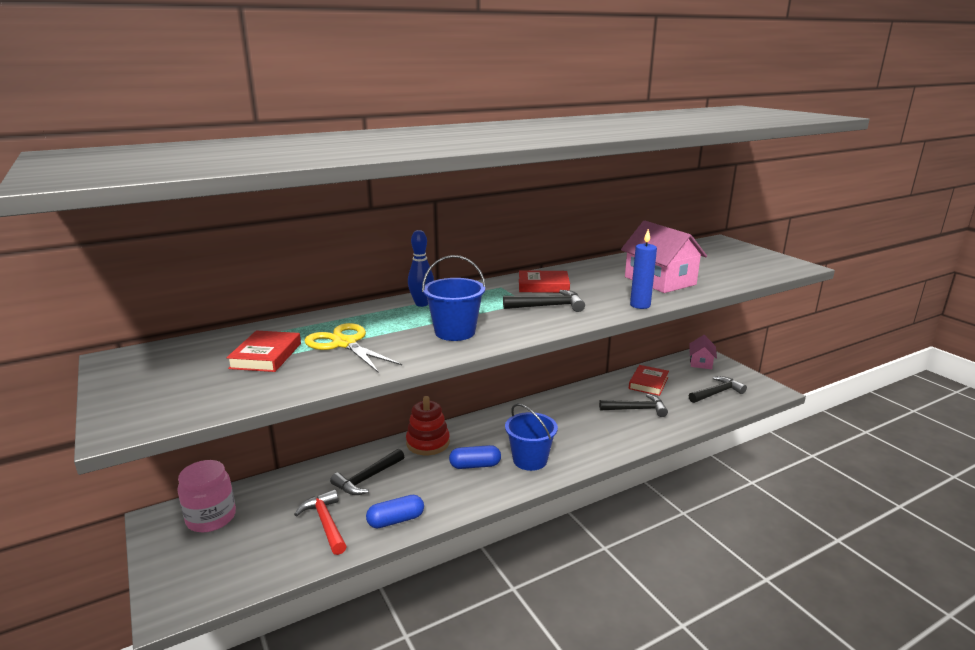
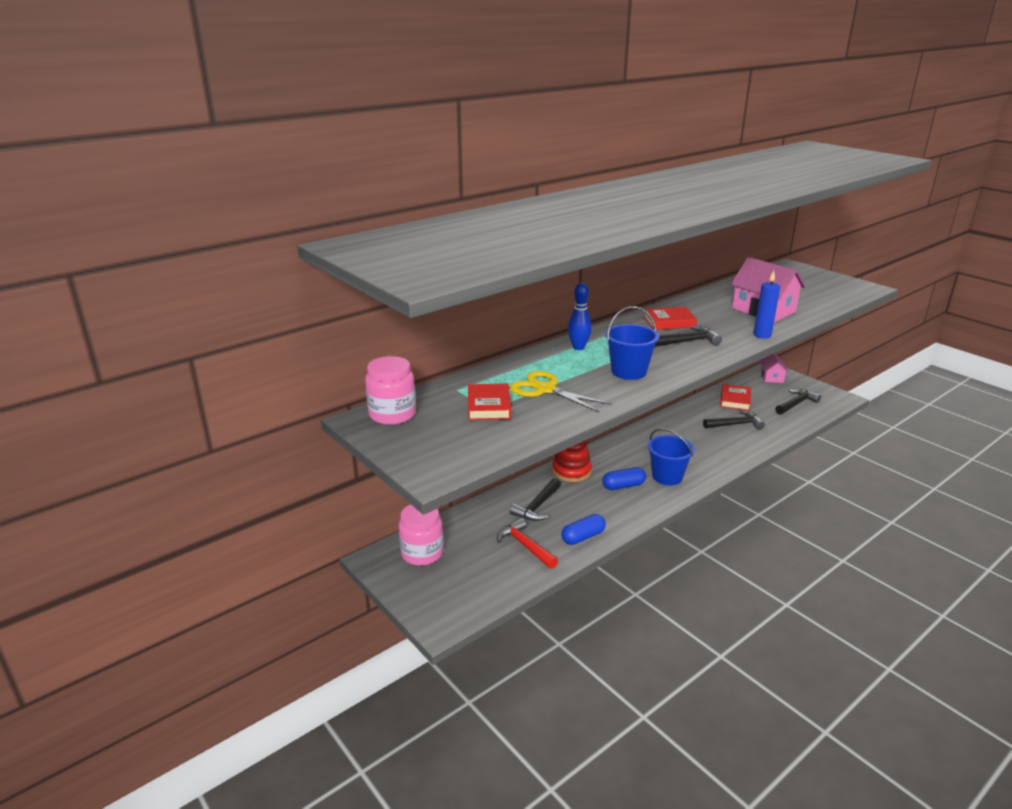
camera: 10 degrees left, 5 degrees up
(155, 356) = (392, 414): none -> pink jar

